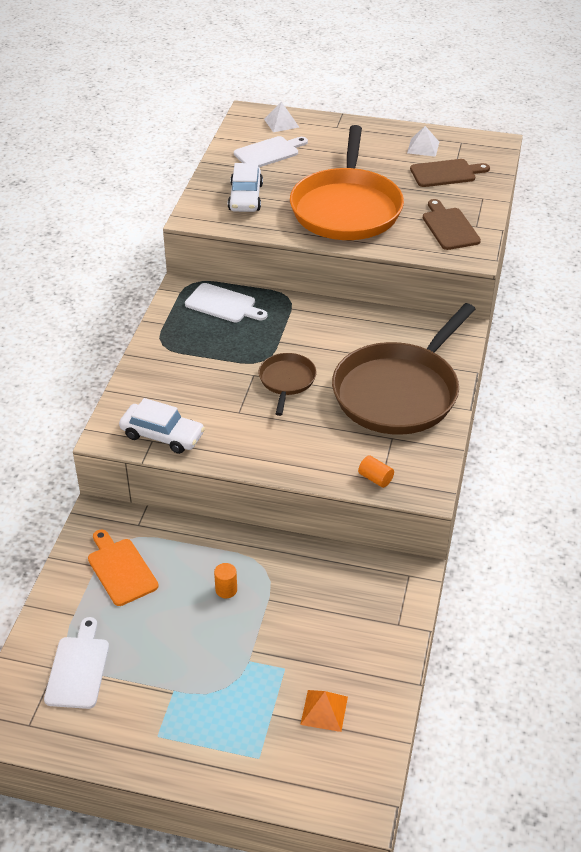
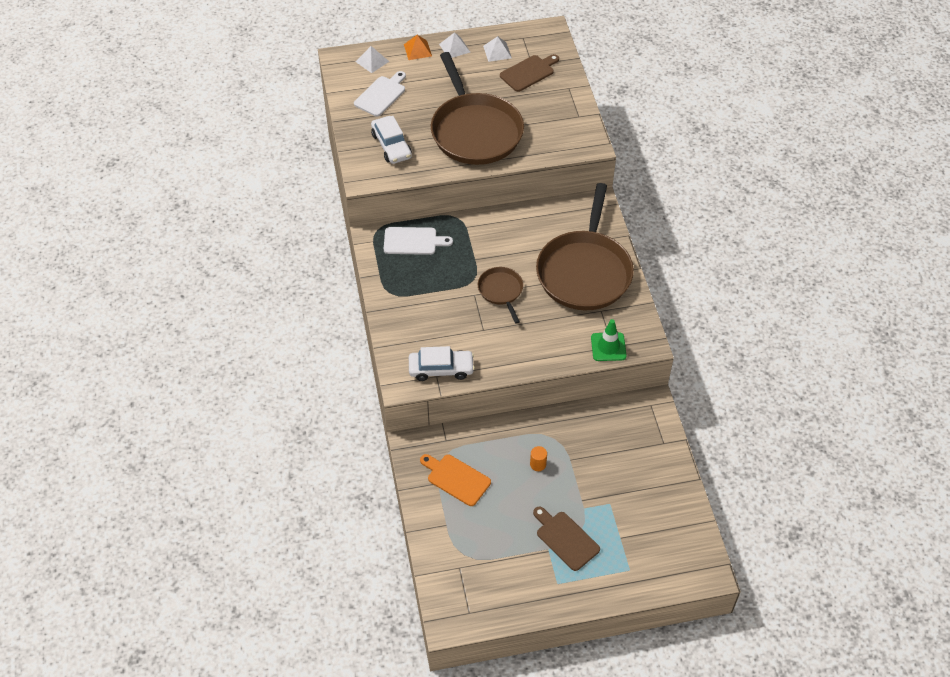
camera: 25 degrees left, 10 degrees up
(78, 668) = (475, 561): white cutting board -> none
(324, 710) = (651, 521): orange pyramid -> orange pyramid (417, 50)
(346, 208) = (475, 131): orange pan -> brown pan
(375, 478) = (608, 347): orange cylinder -> green traffic cone
(378, 133) = (454, 48): none -> white pyramid
(449, 227) = (560, 124): brown cutting board -> brown cutting board (565, 539)

